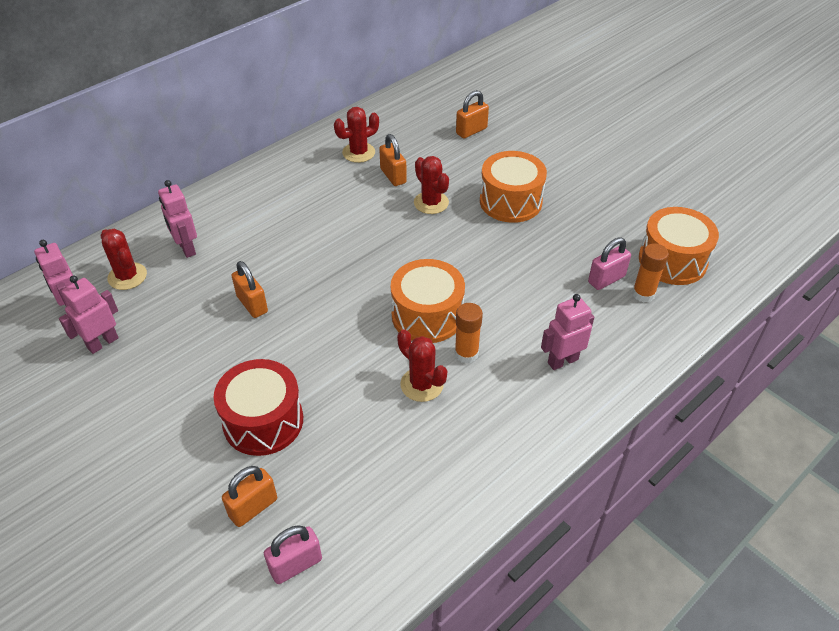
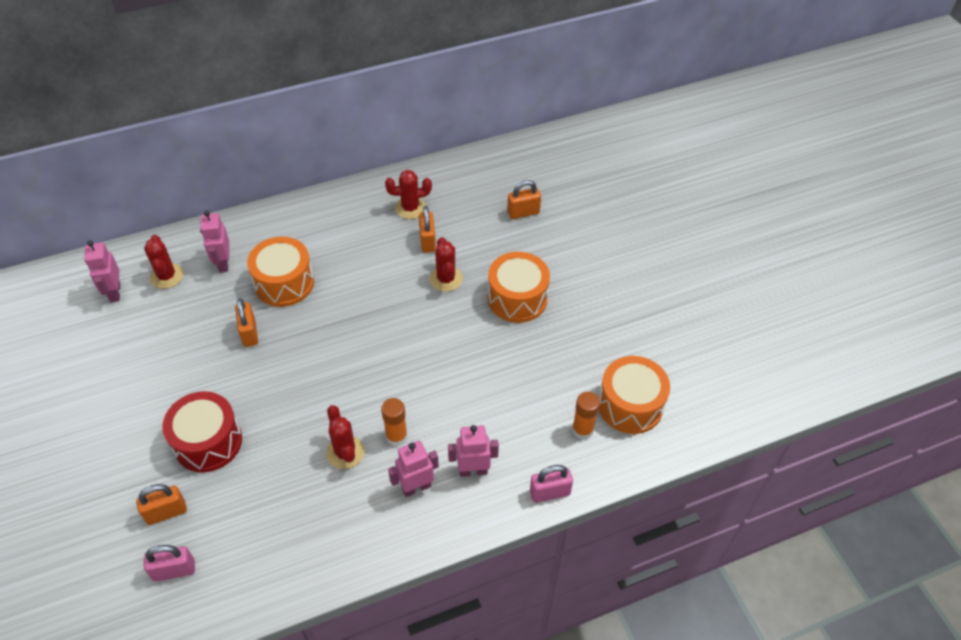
camera: 20 degrees right, 5 degrees up
(102, 343) = (122, 331): pink robot -> pink robot (416, 487)
(427, 315) = (383, 390): orange drum -> orange drum (284, 283)
(606, 279) = (558, 404): pink padlock -> pink padlock (549, 492)

